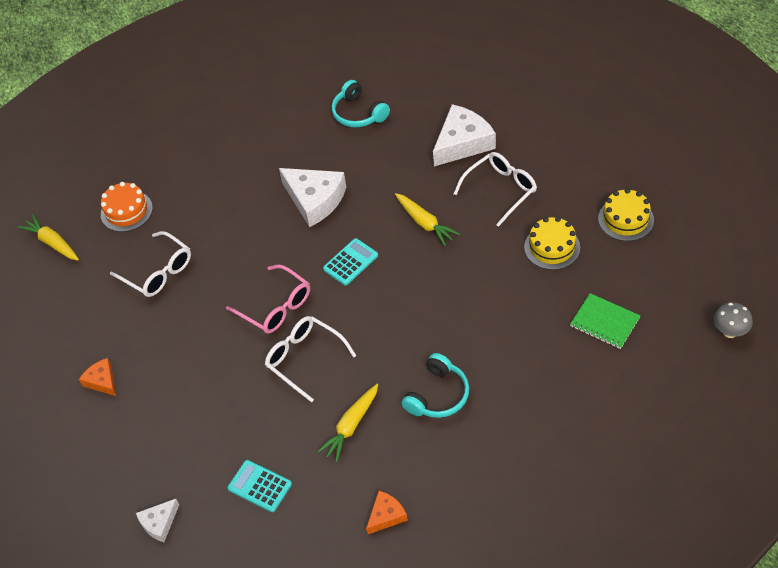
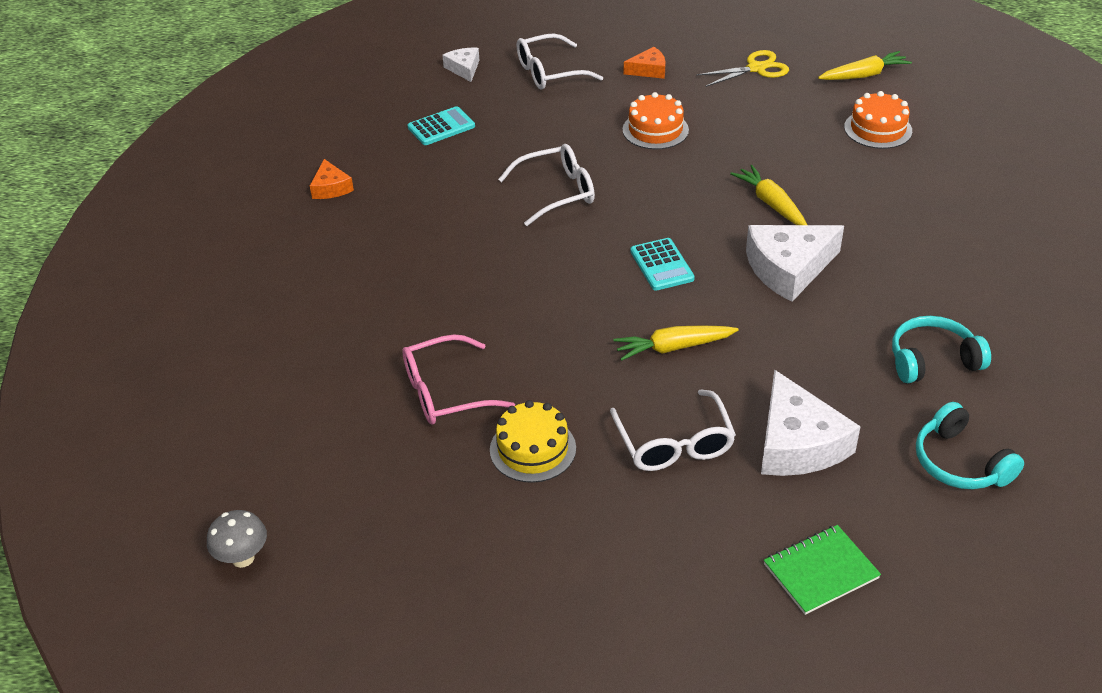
camera: 115 degrees right, 10 degrees down
(69, 311) = (756, 68): none -> yellow scissors
(157, 271) = (765, 129): white glasses -> white glasses (550, 72)
(190, 337) = (655, 130): none -> orange cake
(275, 306) = (645, 192): pink glasses -> pink glasses (447, 392)
(351, 426) = (446, 197): yellow carrot -> yellow carrot (771, 204)
(438, 395) = (420, 266): turquoise headphones -> turquoise headphones (960, 462)
(604, 322) = (376, 442): green notebook -> green notebook (821, 571)
(625, 219) = (513, 552): yellow cake -> none

